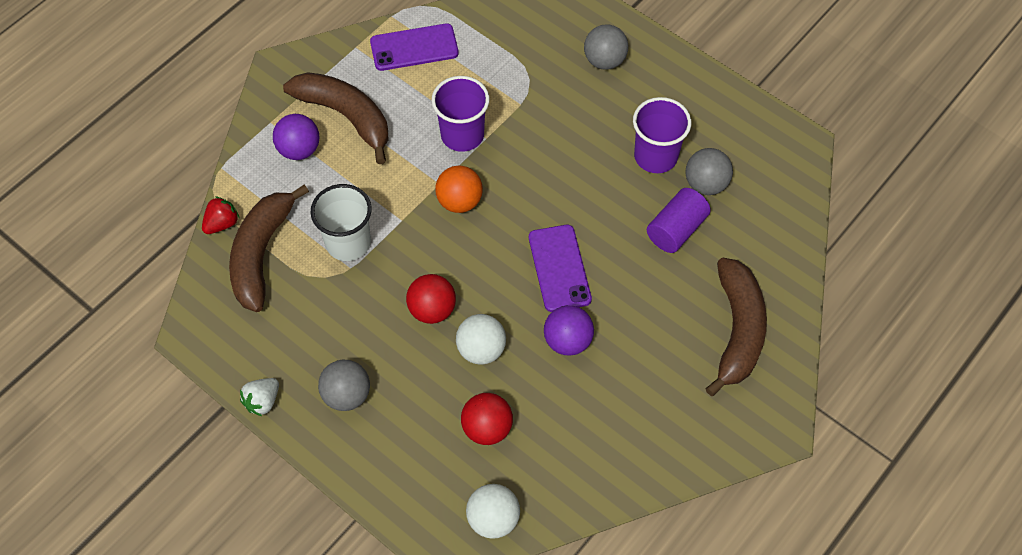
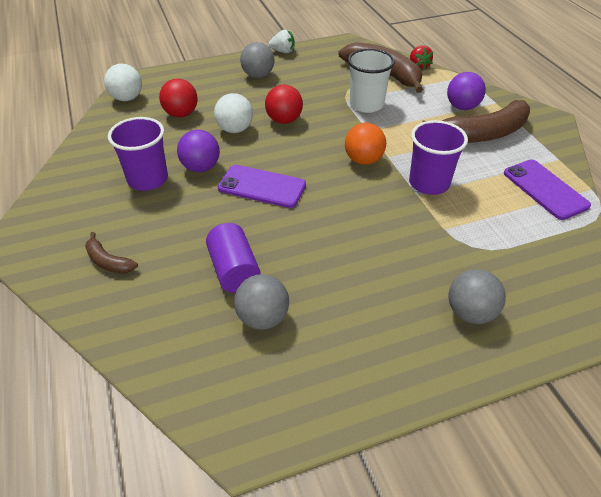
camera: 120 degrees right, 15 degrees down
(262, 401) = (283, 51): white strawberry -> white strawberry turned 120 degrees clockwise
(414, 48) = (545, 189): purple phone -> purple phone turned 45 degrees counterclockwise
(655, 156) = (323, 295): purple cup -> purple cup (148, 179)
(737, 330) = (108, 261): brown banana -> brown banana, size x0.48

